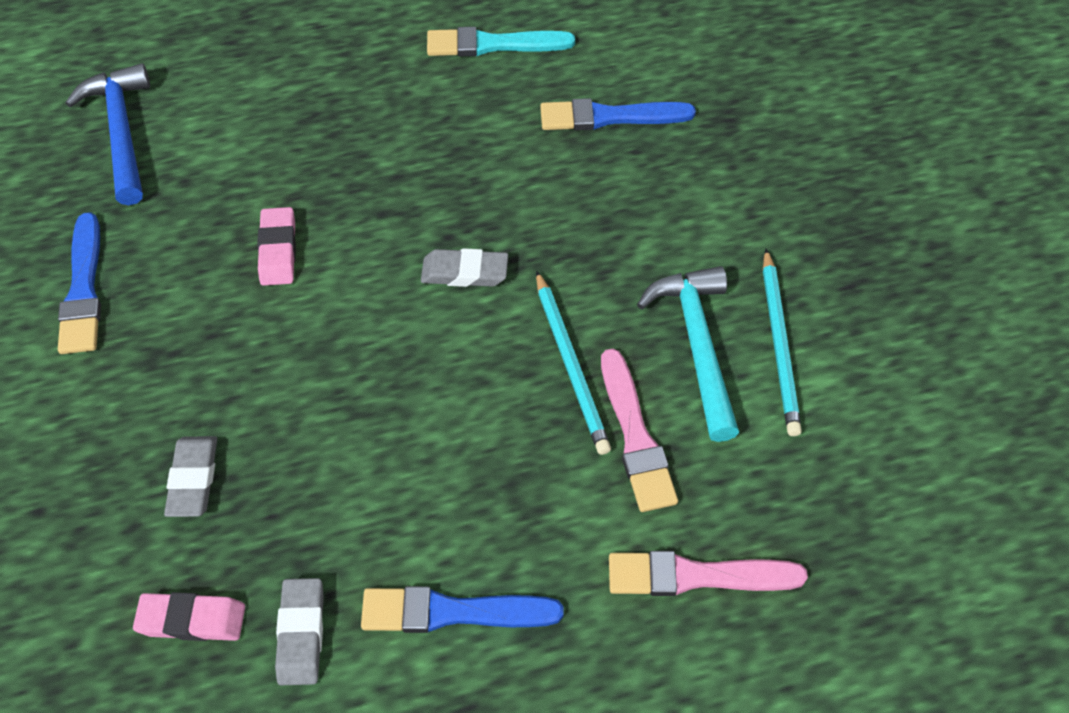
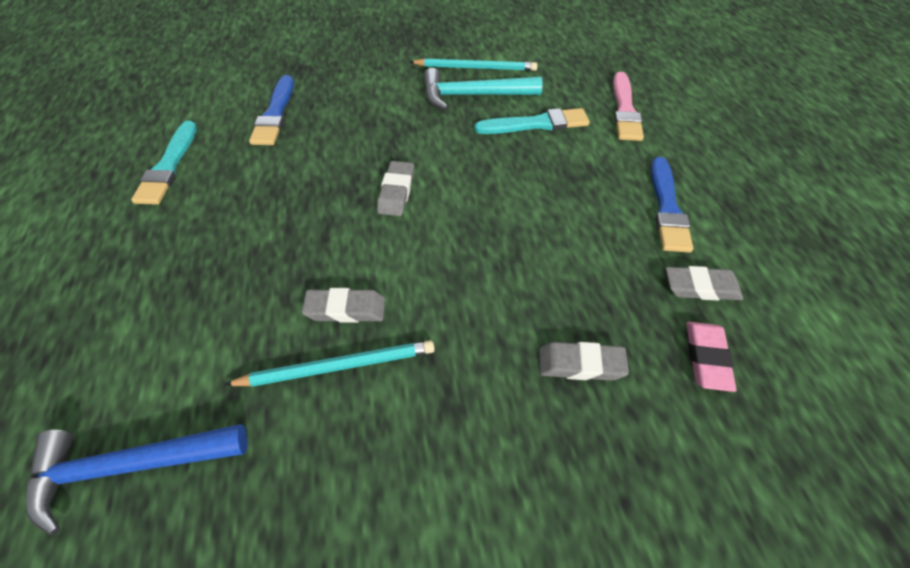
camera: 85 degrees left, 5 degrees down
(83, 290) = (355, 487): blue brush -> none
(278, 250) = (345, 309): pink eraser -> grey eraser
(571, 365) = (483, 146): turquoise pencil -> turquoise pencil (338, 366)
(635, 436) = (536, 124): pink brush -> turquoise brush

